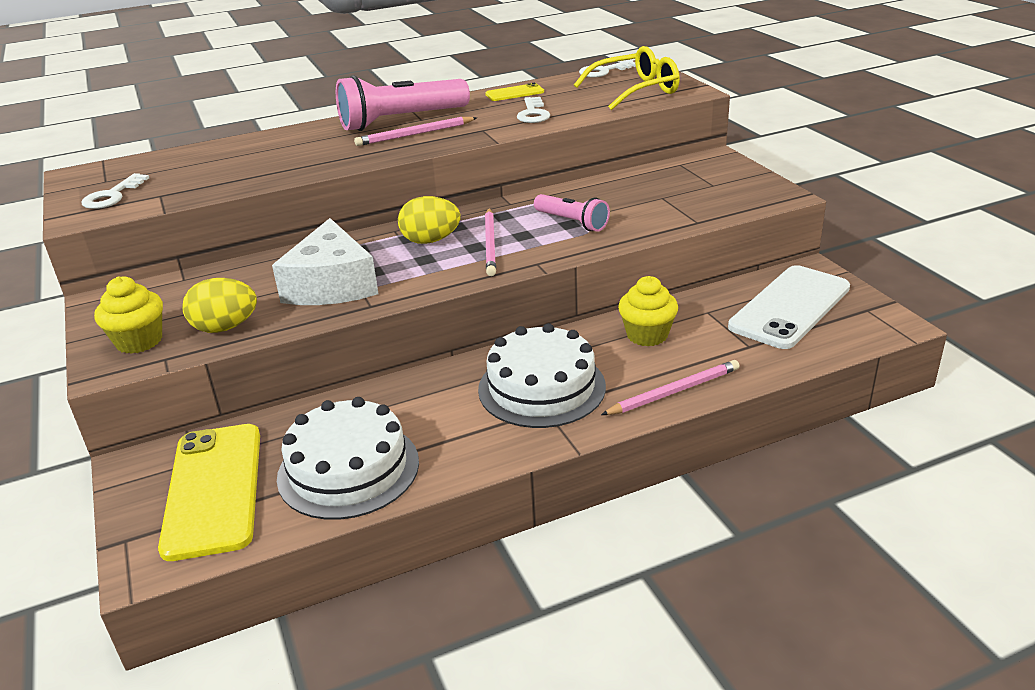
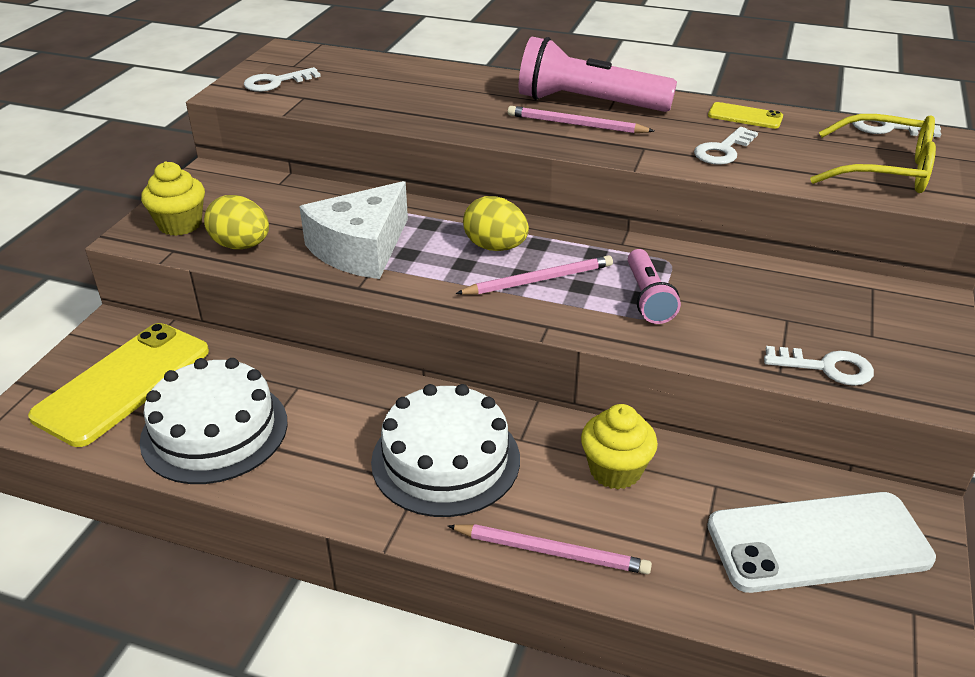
camera: 40 degrees right, 5 degrees up
(490, 244) = (538, 280): pink pencil -> pink pencil turned 150 degrees counterclockwise
(715, 209) = (826, 367): none -> white key

